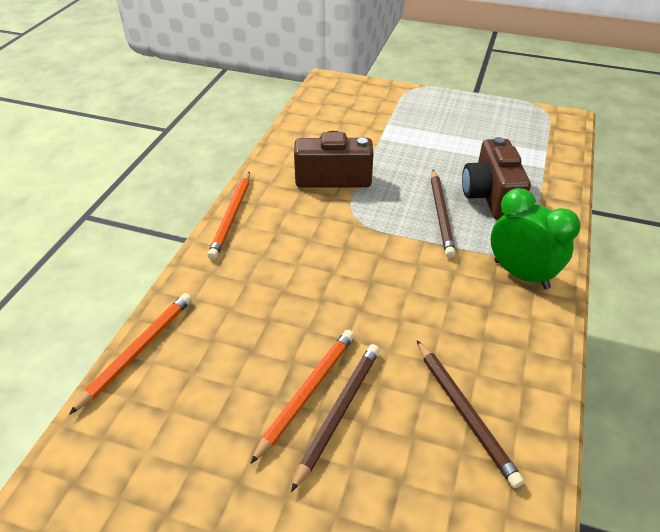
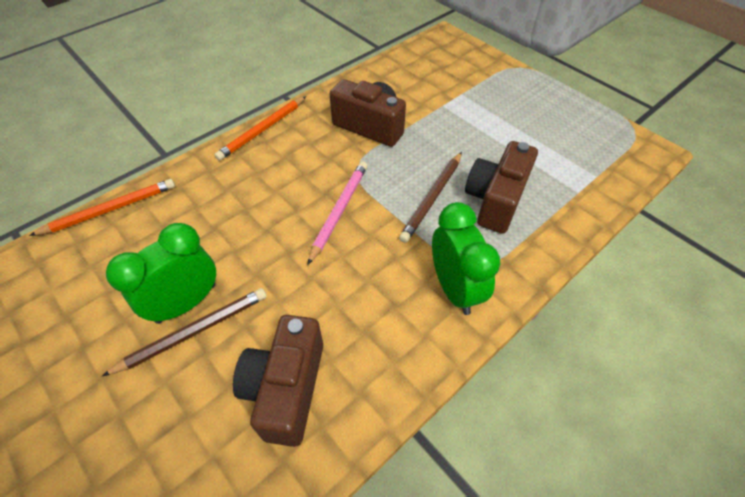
camera: 30 degrees right, 10 degrees up
(307, 393) = (186, 303): orange pencil -> green clock
(373, 256) = (339, 211): none -> pink pencil
(464, 412) = (286, 388): brown pencil -> brown camera

